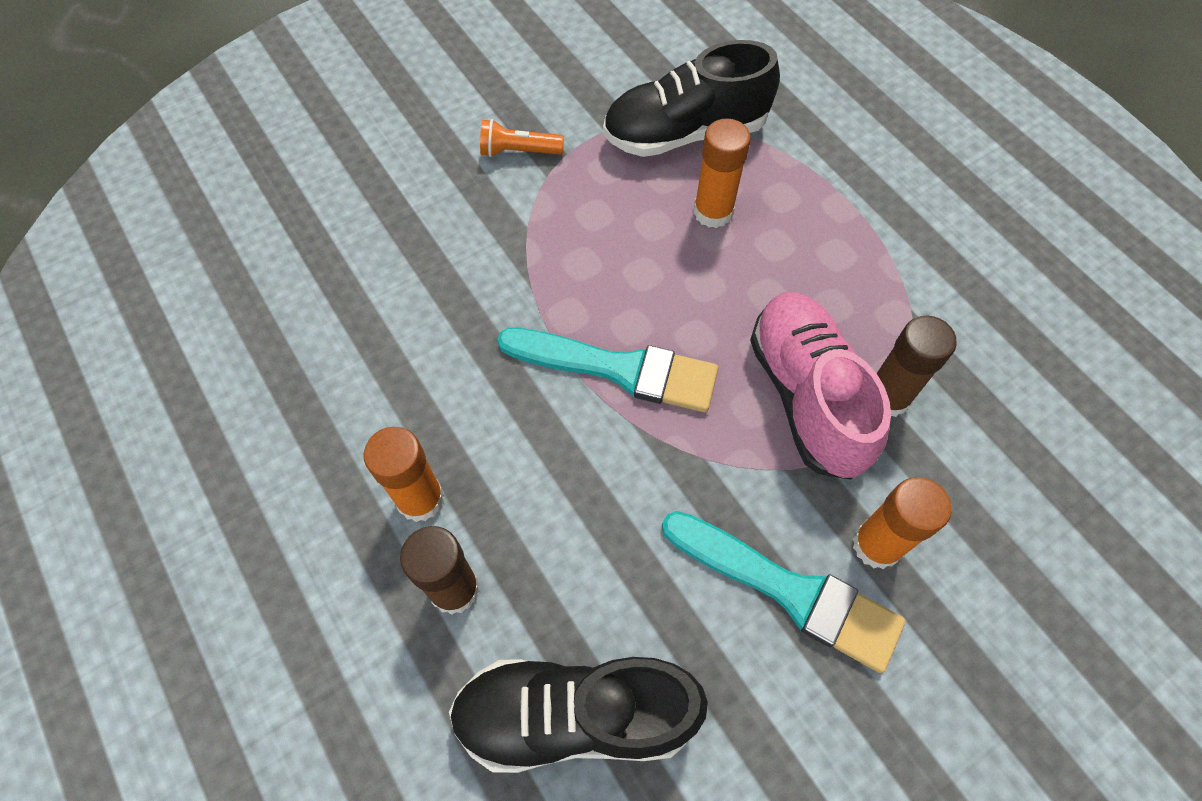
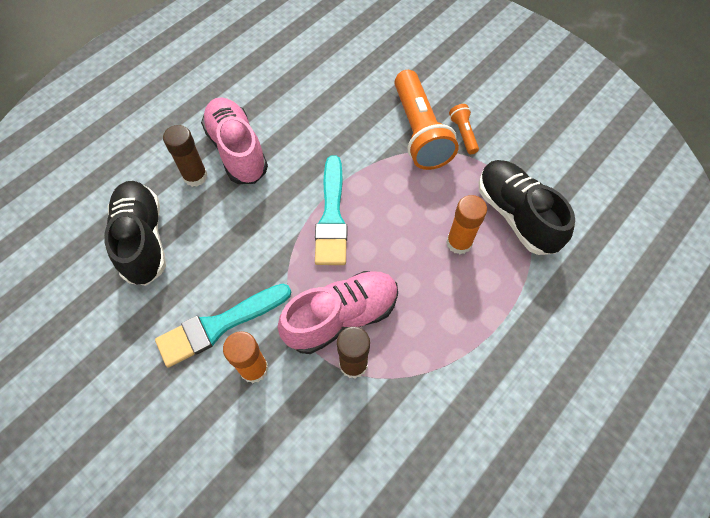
camera: 75 degrees right, 0 degrees up
(420, 499) = (237, 150): orange glue stick -> pink shoe
(493, 206) = (419, 132): none -> orange flashlight
(790, 591) = (219, 326): turquoise brush -> turquoise brush turned 45 degrees clockwise

